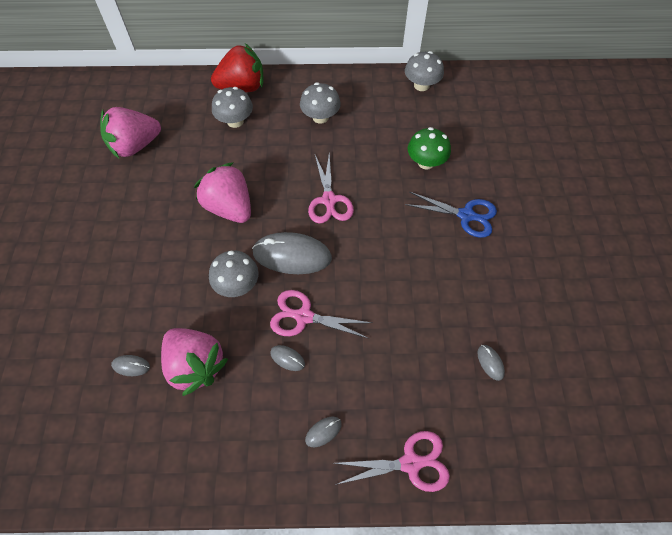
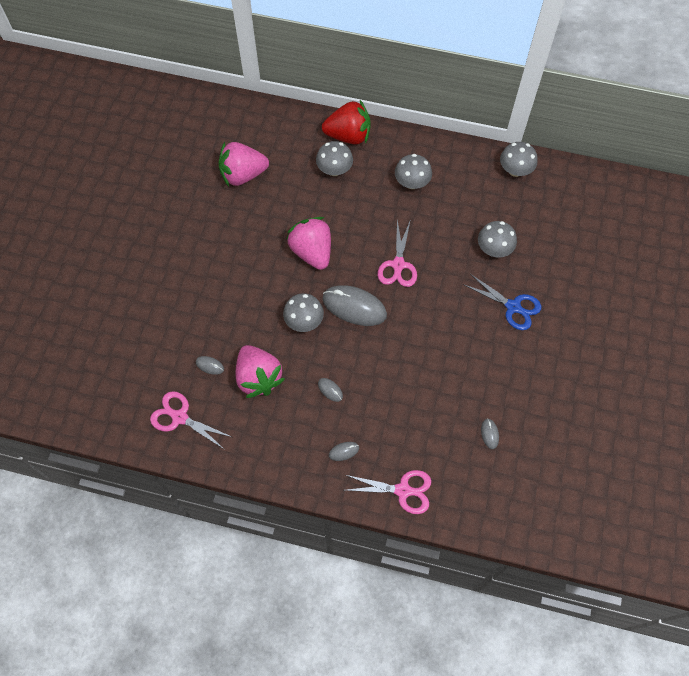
camera: 15 degrees right, 5 degrees up
(304, 316) = (351, 360): pink scissors -> pink scissors (180, 417)
(426, 162) = (494, 249): green mushroom -> grey mushroom

